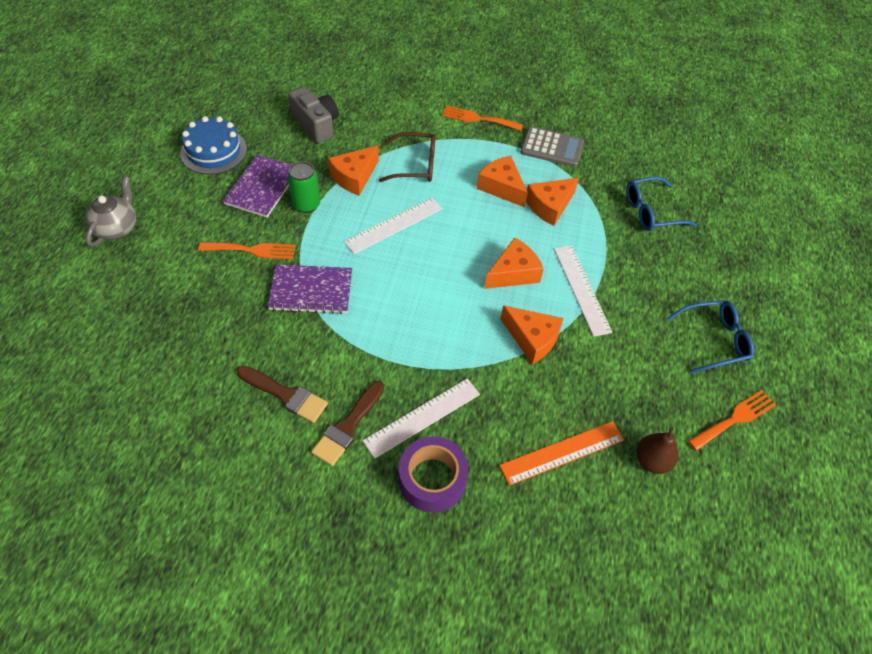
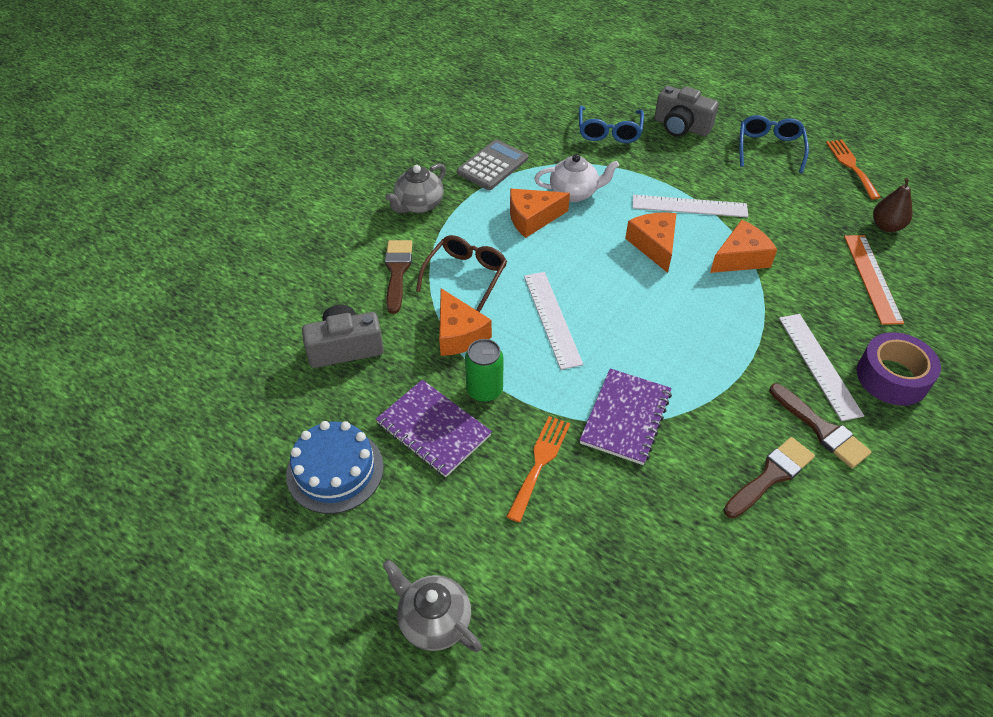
camera: 65 degrees left, 5 degrees down
(400, 128) = (397, 271): none -> brown brush
(478, 119) = (418, 205): orange fork -> grey teapot
(550, 206) = (574, 193): orange cheese -> white teapot
(698, 263) = (681, 126): none -> grey camera

